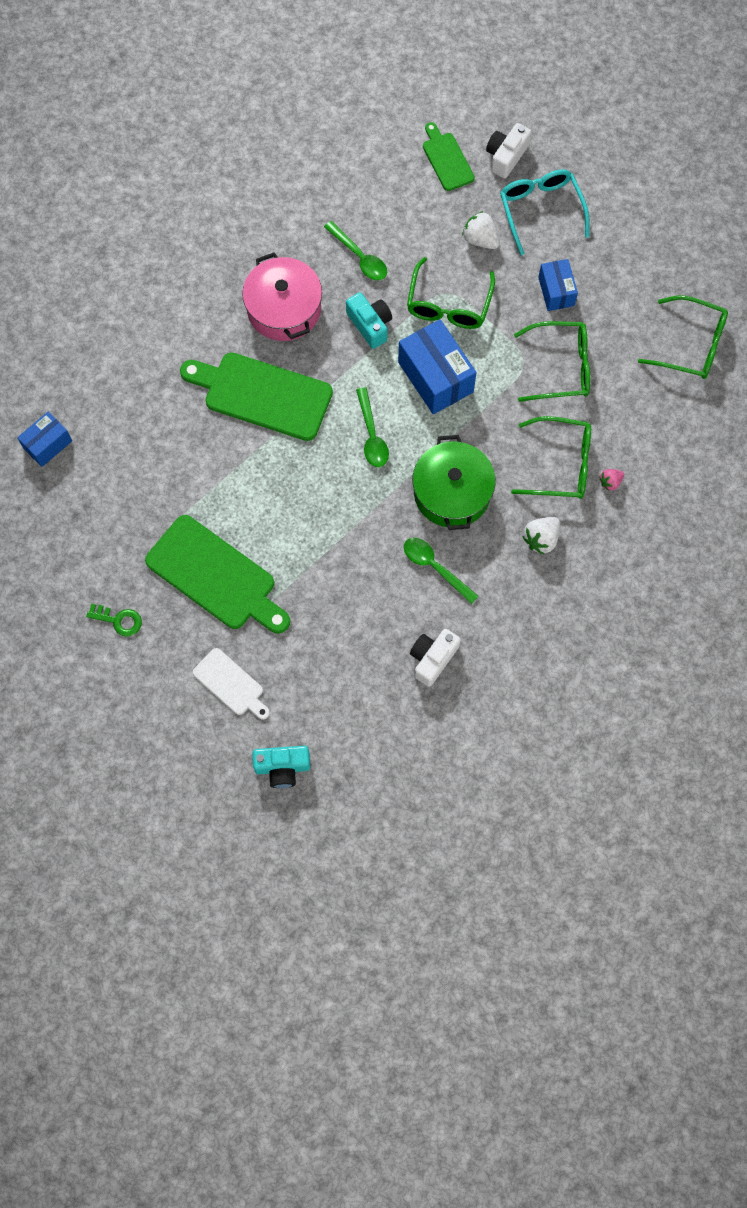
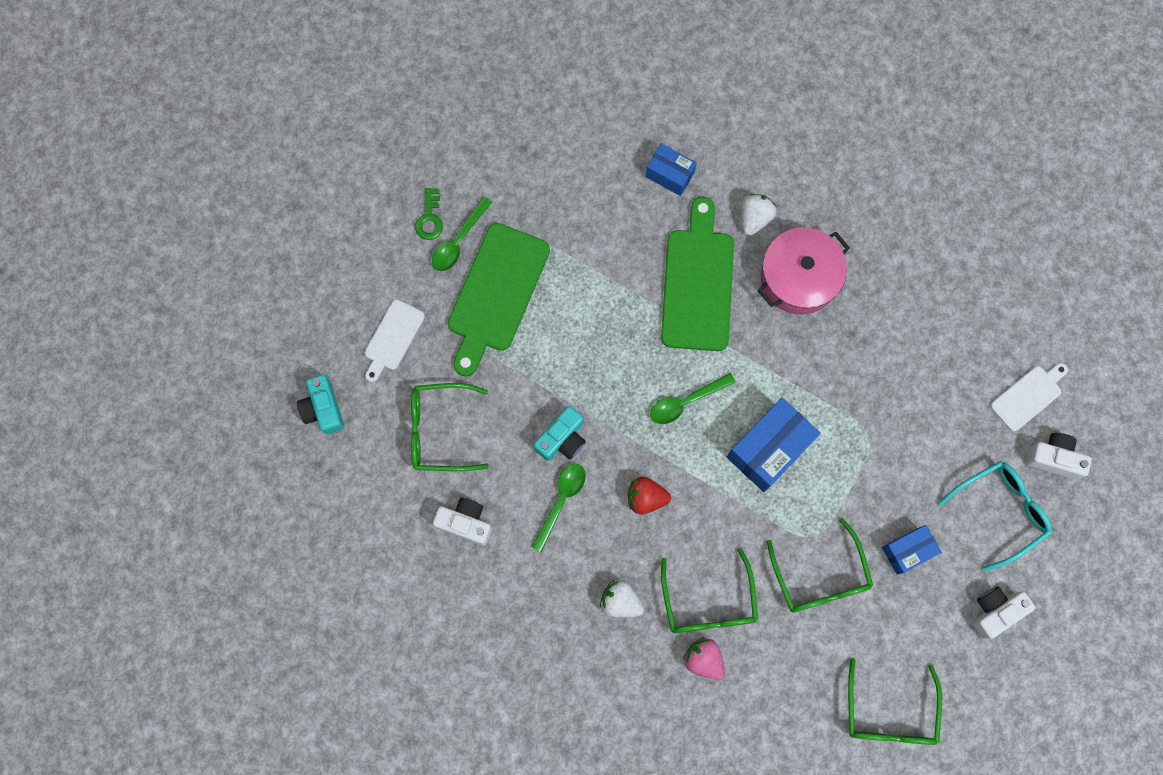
camera: 75 degrees right, 5 degrees up
(47, 444) = (587, 101): blue box -> blue box (669, 174)
(360, 257) = (881, 337): green spoon -> green spoon (458, 241)
(370, 325) = (807, 368): turquoise camera -> turquoise camera (562, 439)
(446, 159) = (1028, 396): green cutting board -> white cutting board
(448, 304) = (856, 441): green glasses -> green glasses (439, 430)
(452, 492) = (646, 498): green pot -> red strawberry
(480, 239) = (943, 455): white strawberry -> white strawberry (754, 218)
(610, 482) = (703, 659): pink strawberry -> pink strawberry, size x1.61
(625, 239) = (995, 611): none -> white camera

